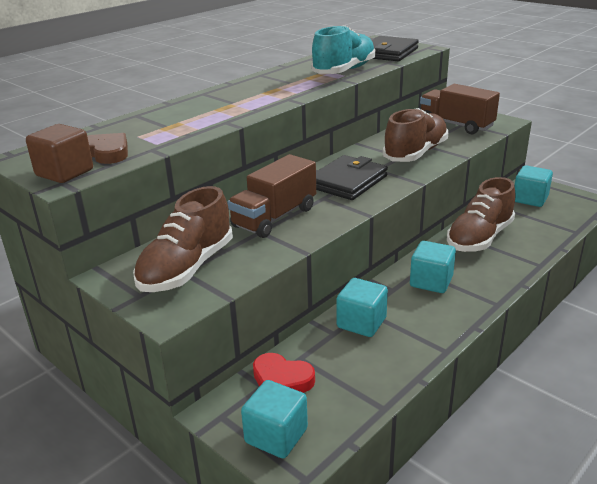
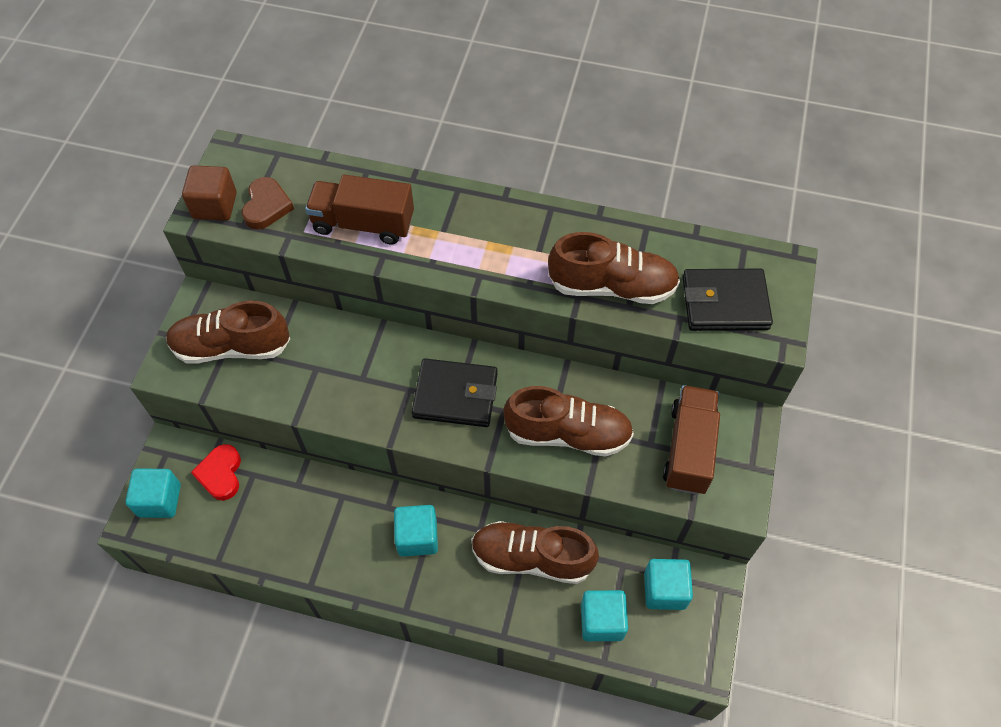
camera: 60 degrees right, 30 degrees up
(274, 217) = (347, 367): brown truck -> brown truck (363, 223)
(344, 71) = (612, 286): turquoise shoe -> brown shoe
(361, 323) = (321, 501): turquoise cube -> turquoise cube (602, 621)

